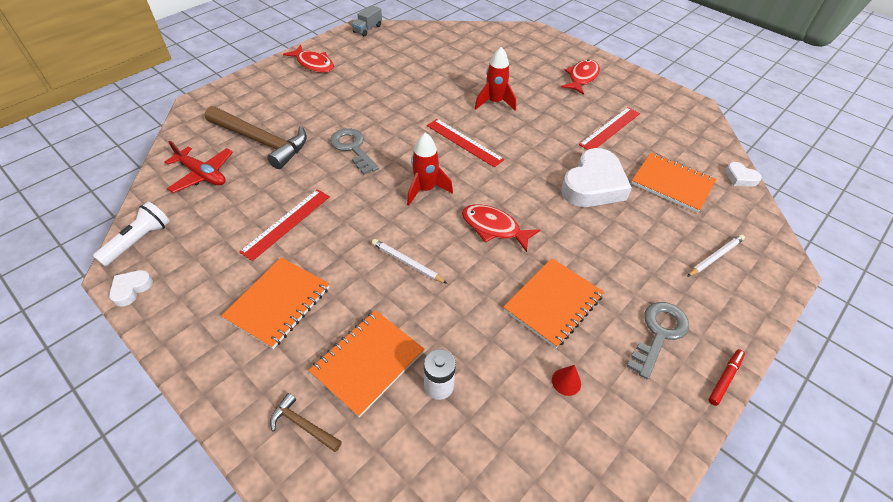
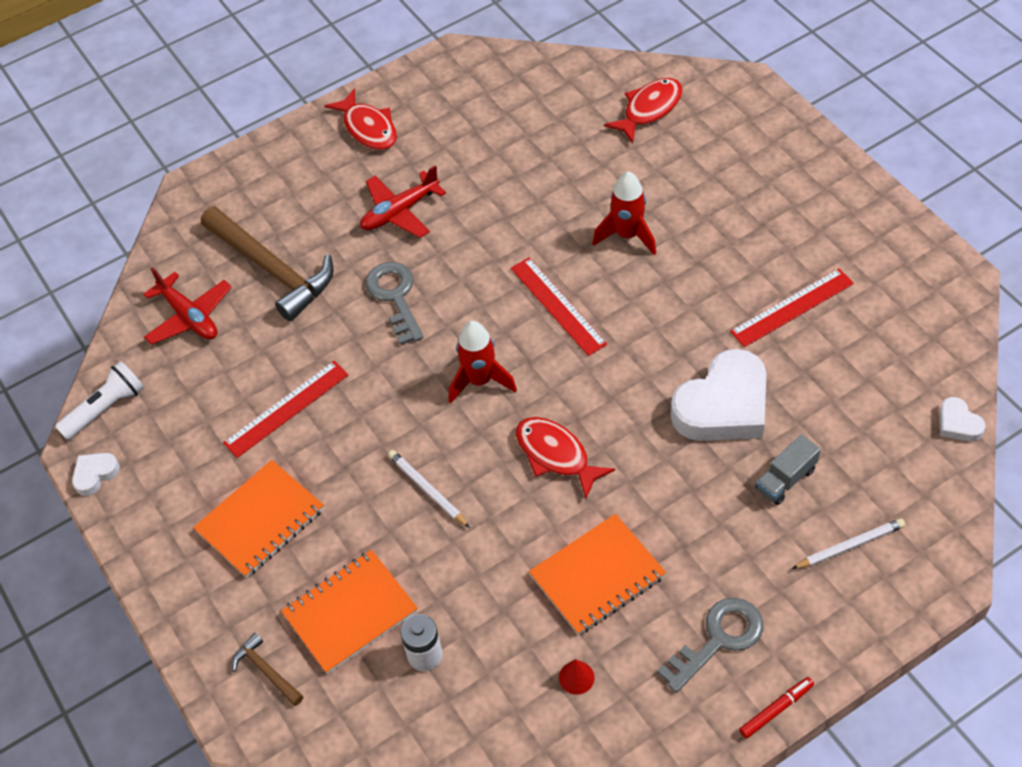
camera: 20 degrees right, 5 degrees up
(344, 103) = (400, 212): none -> red plane
(367, 29) = (467, 58): grey truck -> grey truck (785, 479)
(581, 78) = (788, 199): red fish -> red fish (649, 109)
(672, 183) = (844, 419): orange notebook -> none

